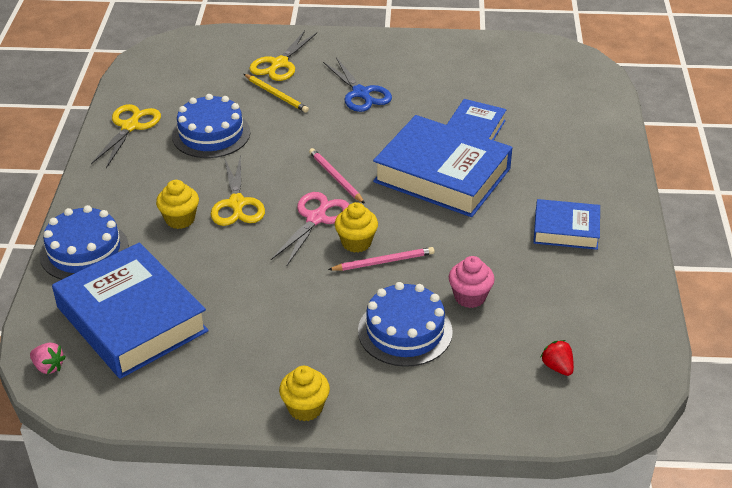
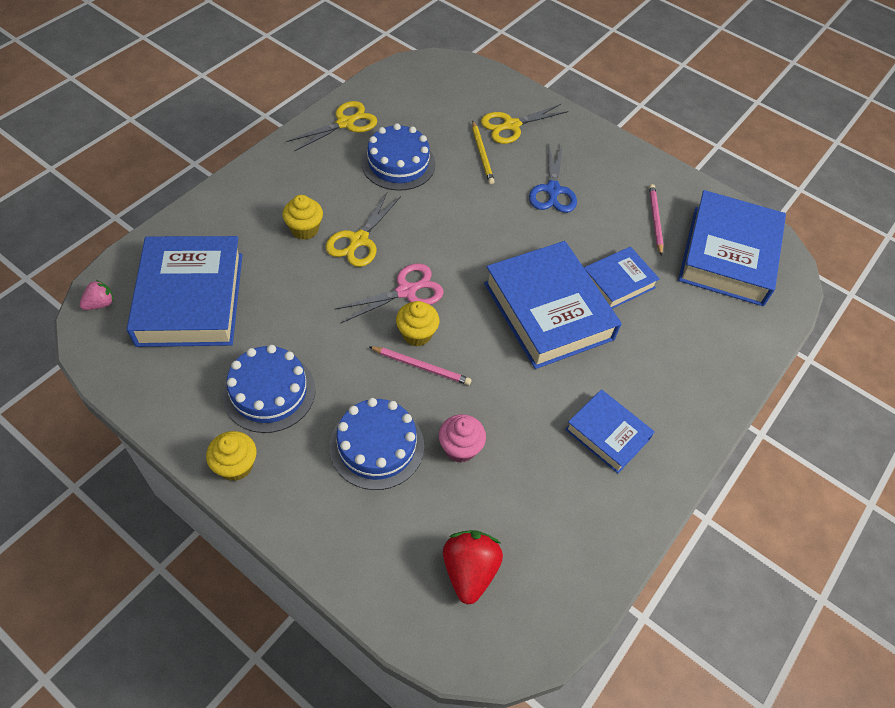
camera: 30 degrees right, 15 degrees up
(48, 367) = (100, 304): pink strawberry -> pink strawberry turned 105 degrees counterclockwise
(84, 251) = (213, 217): blue cake -> blue cake (269, 392)
(335, 177) = (457, 261): pink pencil -> pink pencil (655, 220)
(535, 74) = (728, 255): none -> blue book
(557, 367) = (469, 571): red strawberry -> red strawberry, size x1.78

